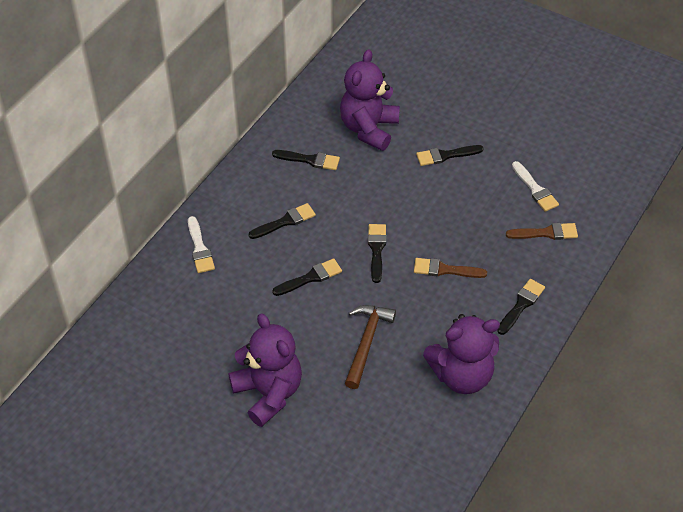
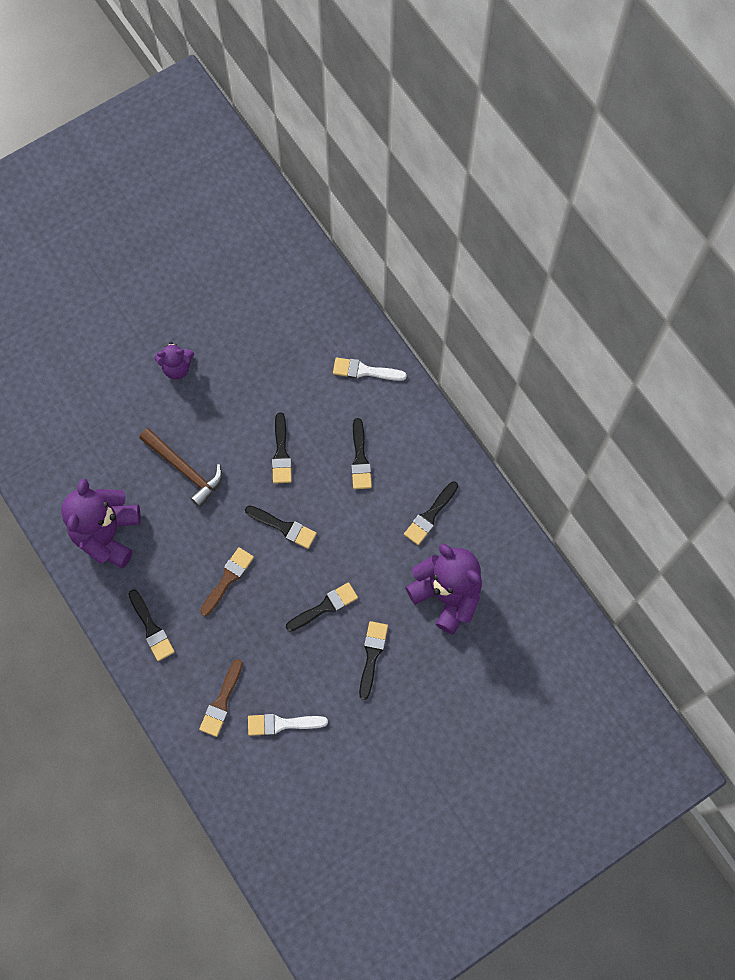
camera: 115 degrees right, 20 degrees up
(268, 393) = (177, 367): purple teddy bear -> purple teddy bear, size x0.54
(426, 198) = (325, 606): none -> black brush

